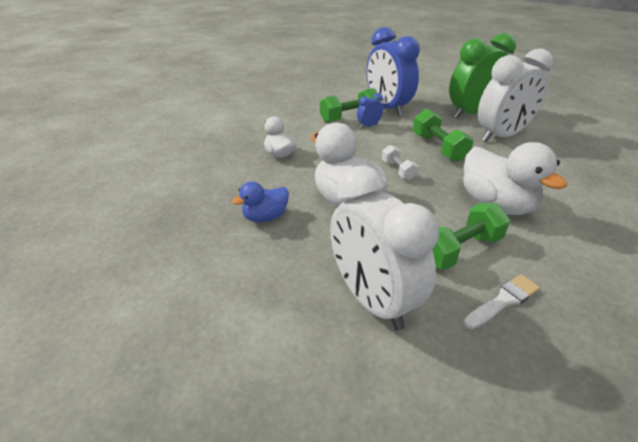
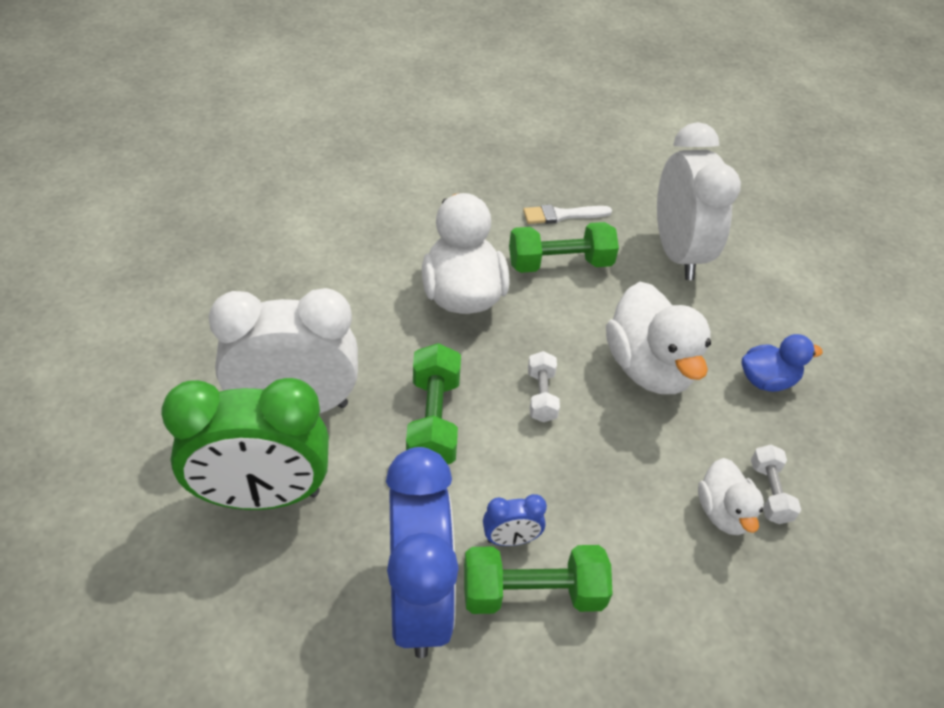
camera: 160 degrees left, 10 degrees up
(257, 166) = (769, 492): none -> white dumbbell

